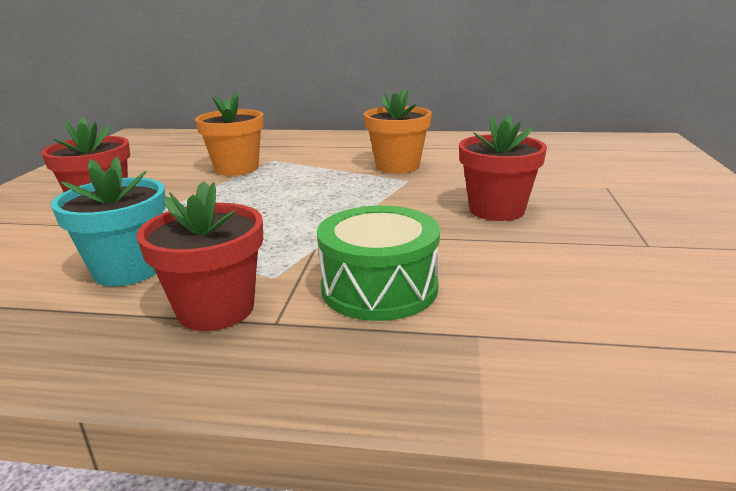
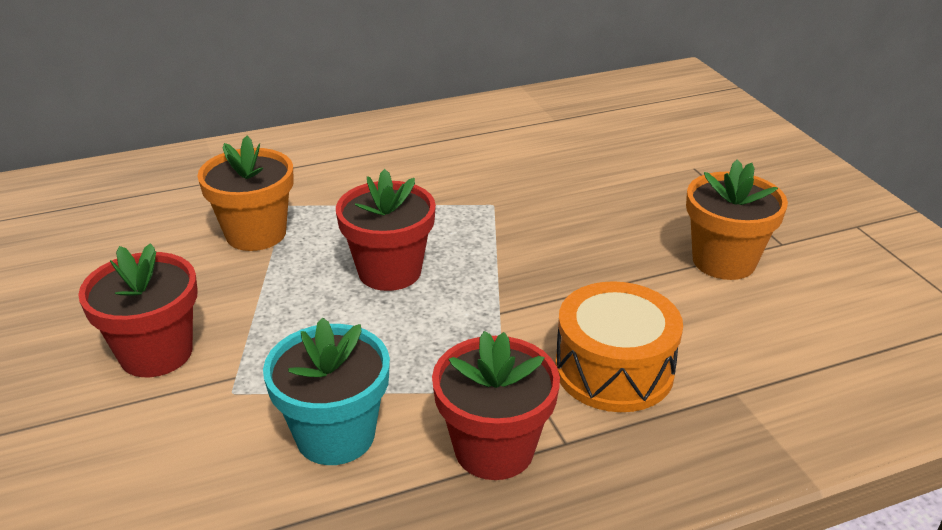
camera: 30 degrees left, 10 degrees up
(379, 288) = (614, 370): green drum -> orange drum
(397, 166) = (457, 182): orange flower pot -> orange flower pot (723, 261)
(496, 210) = (624, 230): red flower pot -> red flower pot (389, 271)

